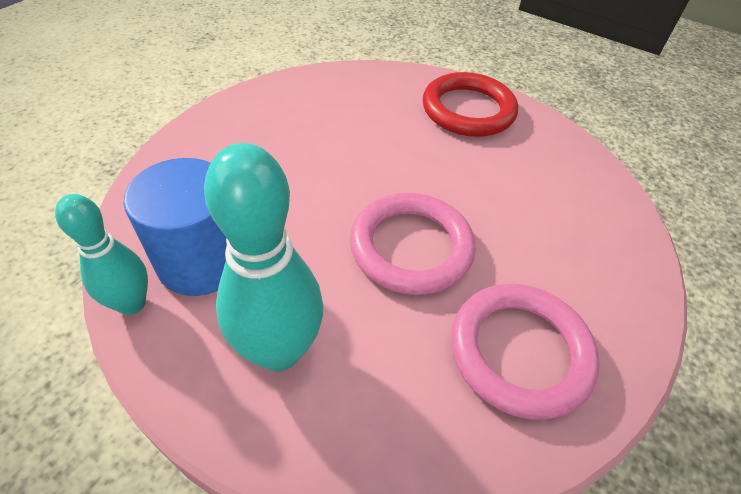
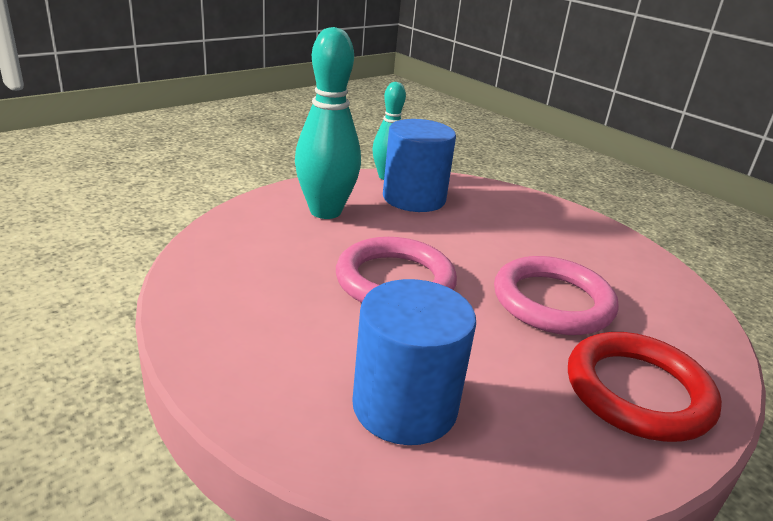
camera: 105 degrees right, 20 degrees down
(520, 352) = (257, 303): pink ring -> pink ring (552, 302)
(567, 216) = (404, 406): none -> blue cylinder

